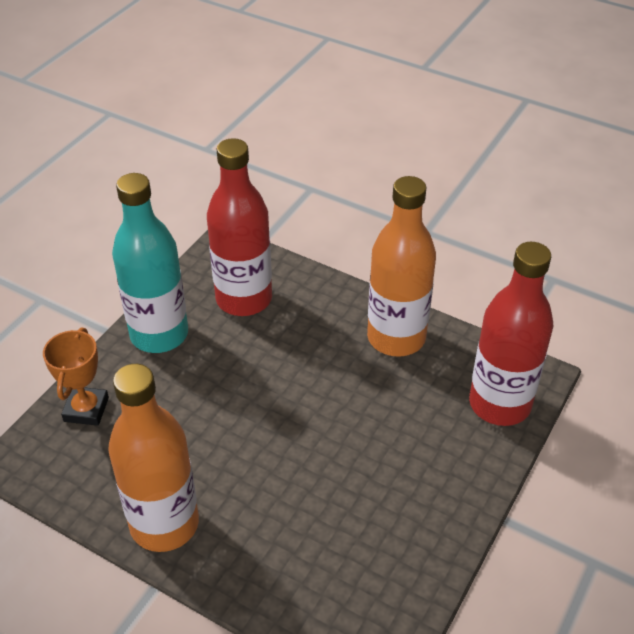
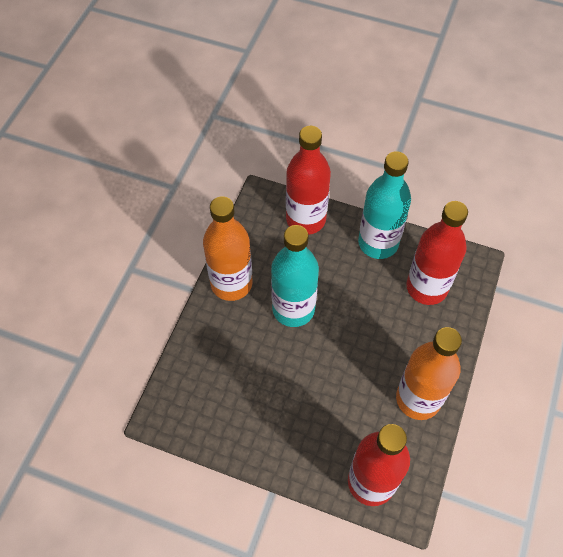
camera: 80 degrees right, 15 degrees up
(86, 409) = (306, 219): orange trophy -> red bottle
(233, 448) = (293, 309): none -> turquoise bottle

